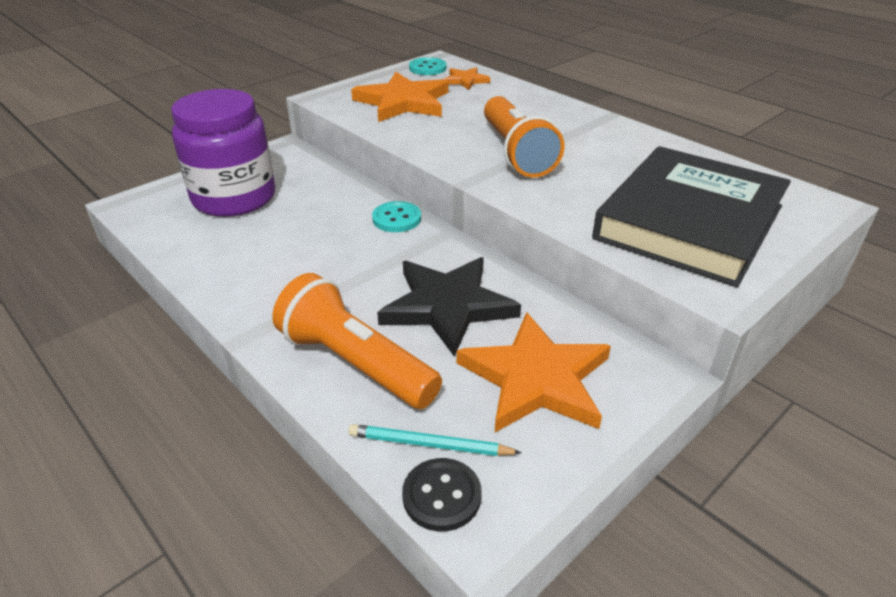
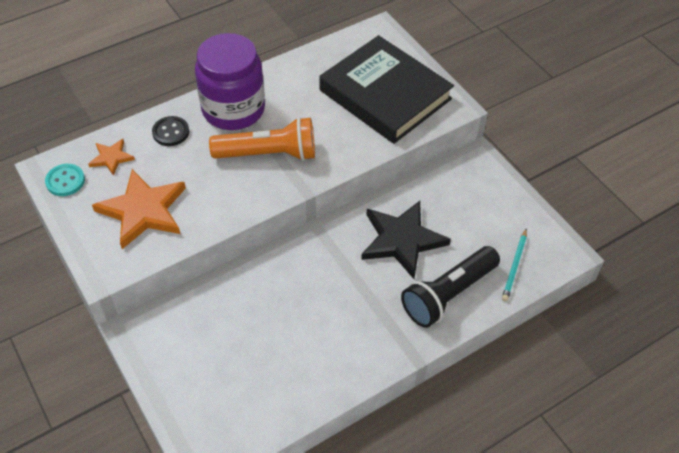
camera: 80 degrees left, 15 degrees up
(234, 198) = (220, 370): purple jar -> purple jar (233, 109)
(356, 363) = (448, 294): orange flashlight -> black flashlight
(397, 219) = (288, 255): turquoise button -> none
(442, 496) = (547, 266): black button -> black button (171, 132)
(536, 378) = (472, 211): orange star -> none

